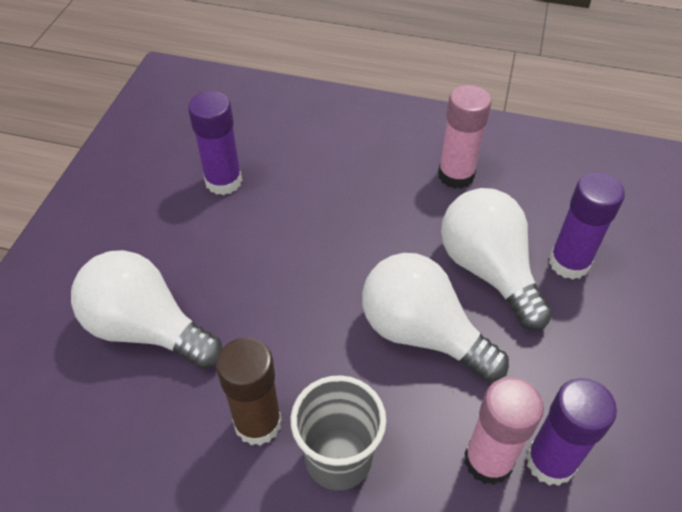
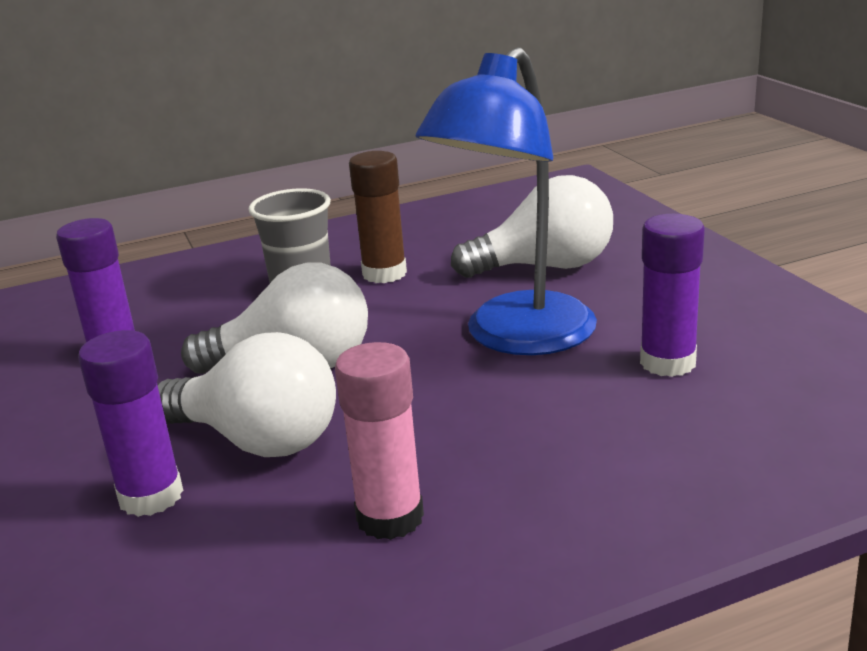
camera: 145 degrees right, 25 degrees down
(266, 259) = (516, 338): none -> blue lamp
(488, 460) = (173, 332): pink glue stick -> none

